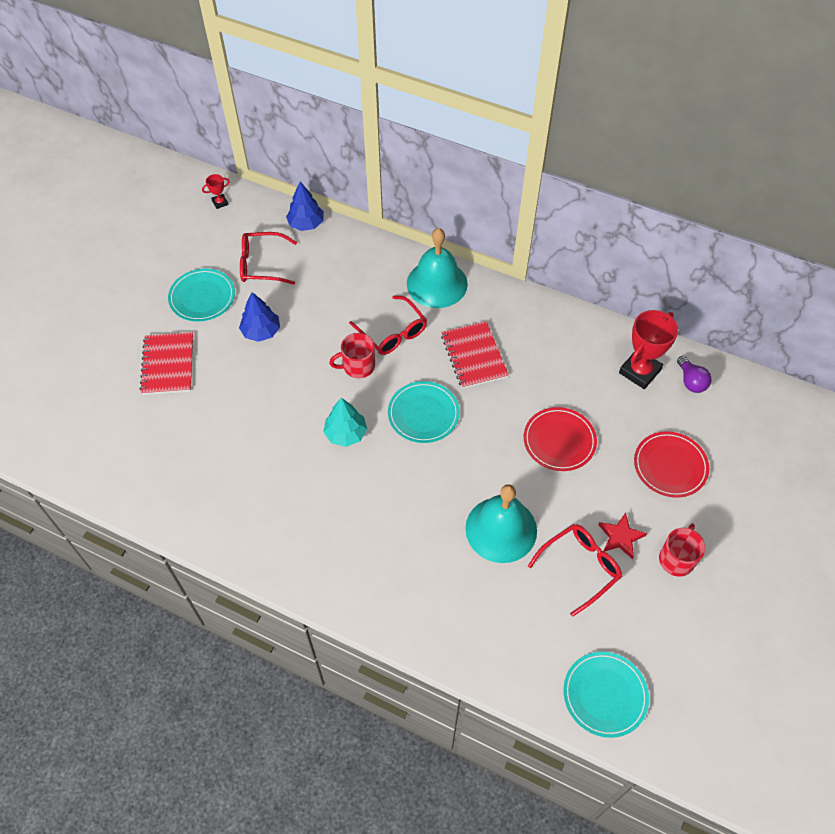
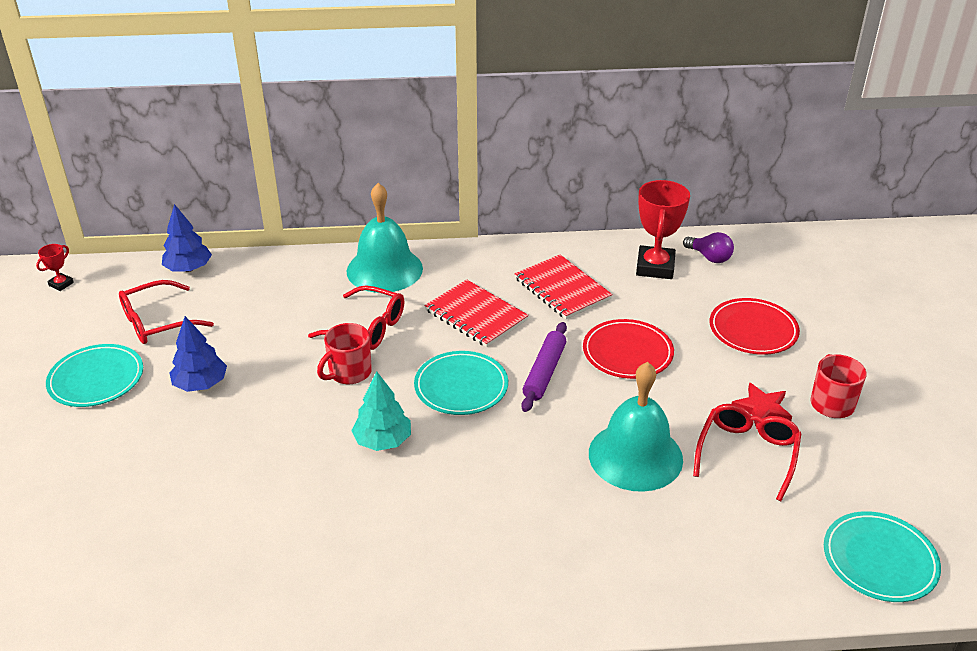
camera: 30 degrees left, 20 degrees down
(168, 365) = (92, 463): red notebook -> red notebook (562, 289)
(487, 429) = (544, 372): none -> purple rolling pin

